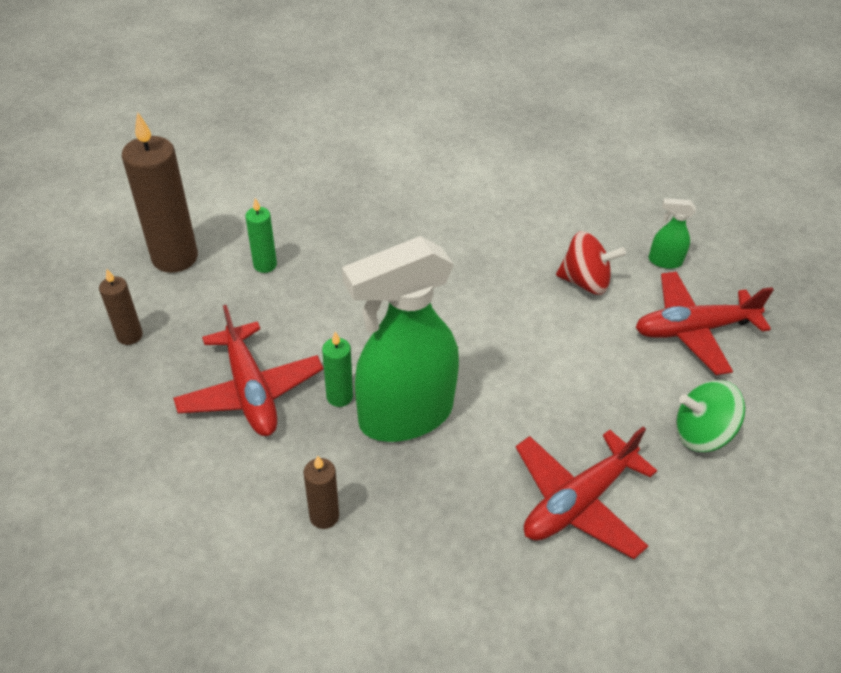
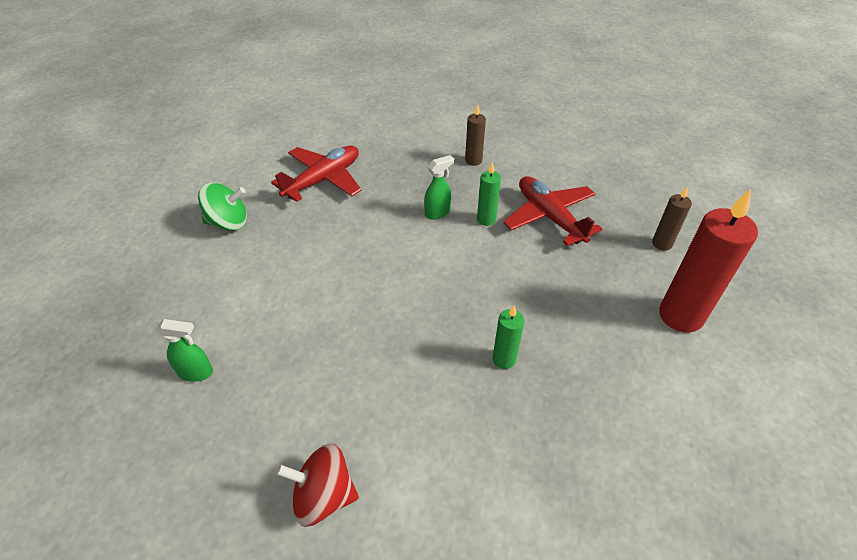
camera: 175 degrees right, 0 degrees up
(175, 257) = (680, 316): brown candle -> red candle
(265, 265) = (594, 318): green candle -> green candle (504, 359)
(404, 416) = (437, 213): green spray bottle -> green spray bottle, size x0.40
(585, 282) = (286, 337): red spinning top -> red spinning top (323, 496)
(693, 330) = (199, 300): red plane -> none

